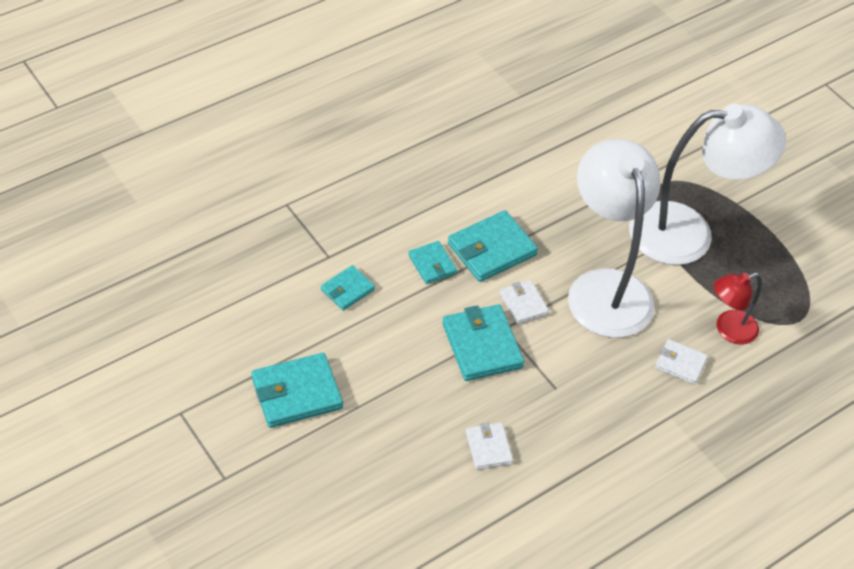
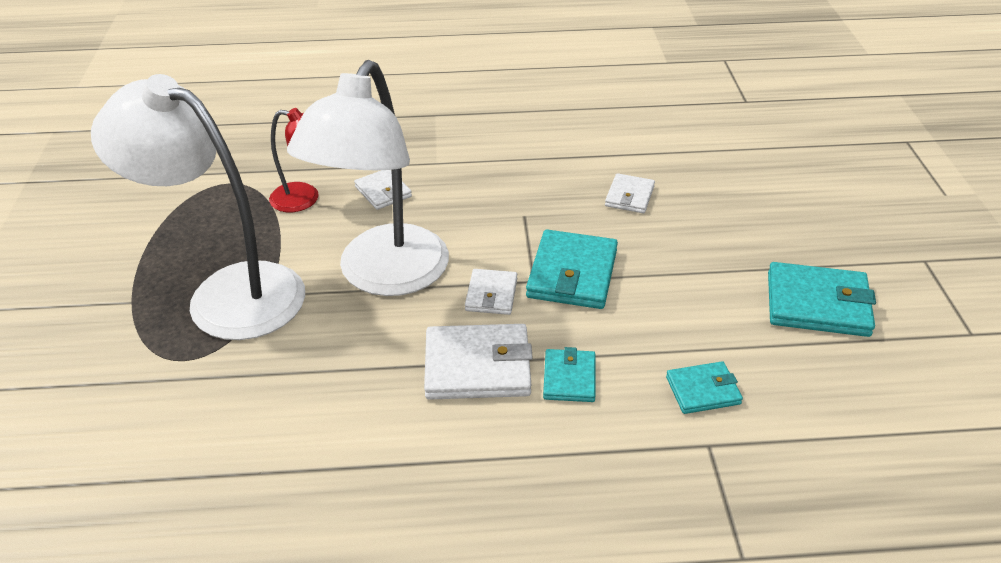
camera: 145 degrees left, 10 degrees down
(491, 249) = (477, 366): turquoise wallet -> white wallet

